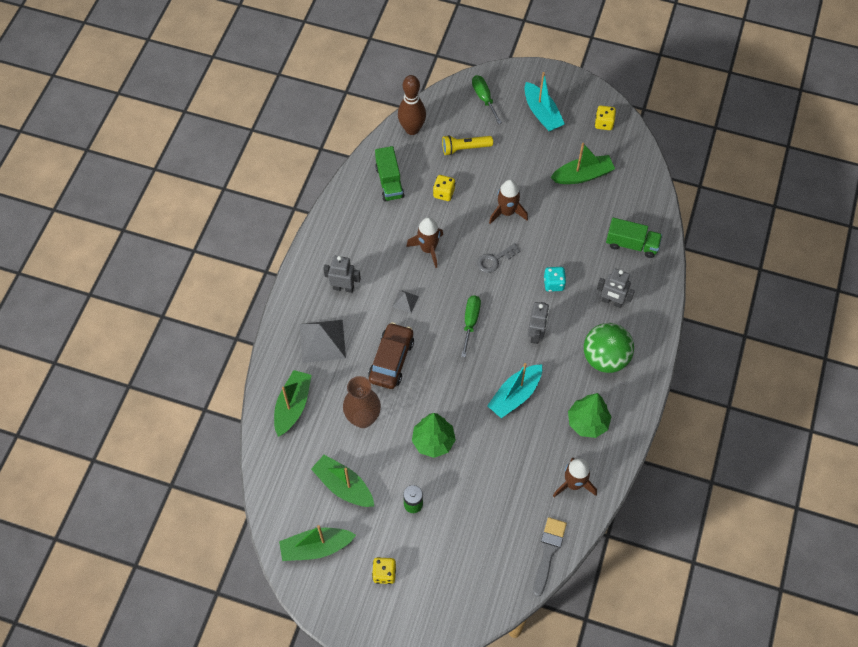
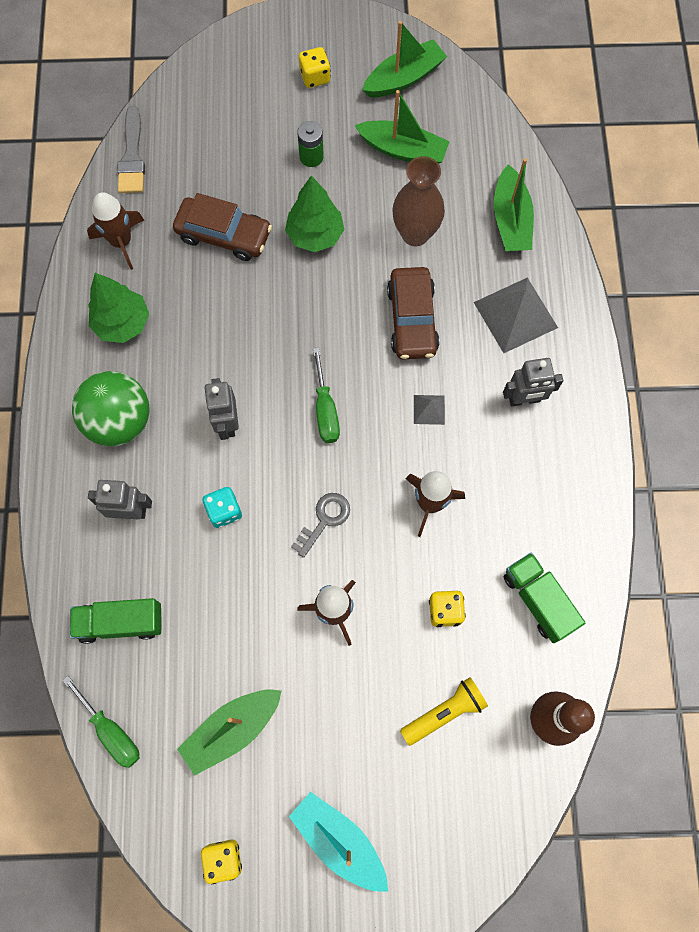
camera: 160 degrees right, 10 degrees up
(484, 98) = (451, 836): green screwdriver -> green screwdriver (111, 731)
(498, 464) = (224, 235): none -> brown car
(515, 395) = (230, 328): turquoise boat -> none

